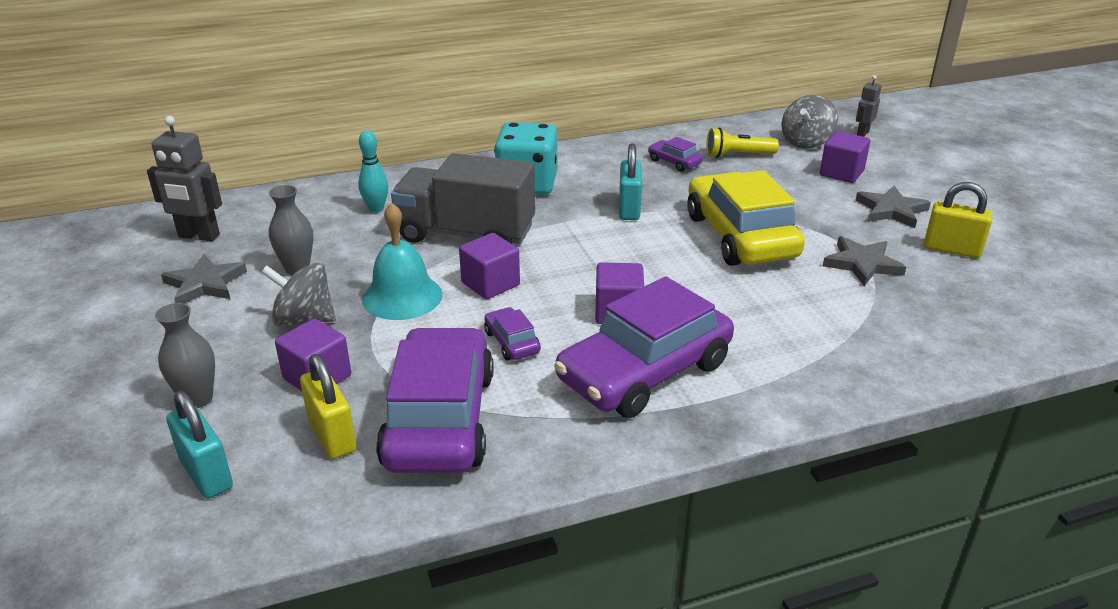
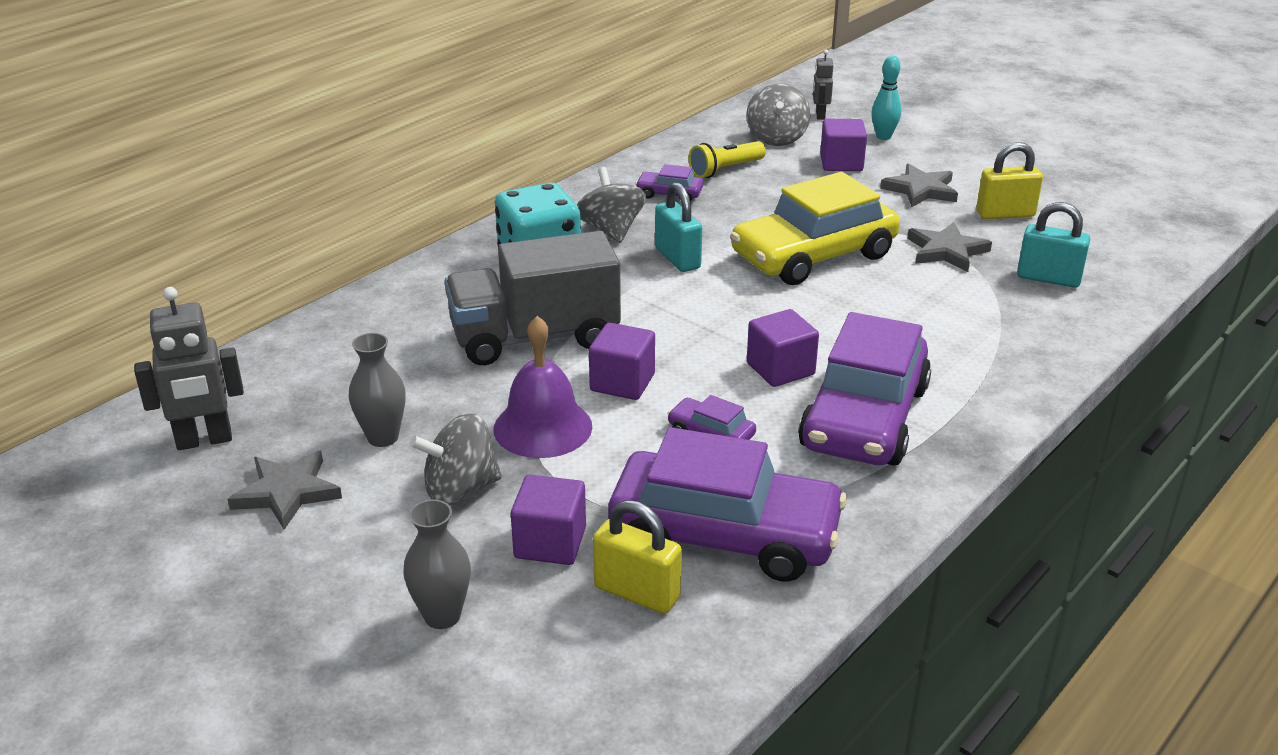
camera: 30 degrees left, 0 degrees up
(206, 474) = (550, 683): turquoise padlock -> turquoise padlock (1048, 278)
(376, 209) = (395, 340): turquoise bowling pin -> turquoise bowling pin (883, 137)
(402, 296) = (542, 427): turquoise bell -> purple bell
(439, 419) = (724, 534): purple car -> purple car turned 135 degrees clockwise
(602, 176) = (611, 230): none -> grey spinning top
(740, 236) = (813, 256): yellow car -> yellow car turned 75 degrees counterclockwise

